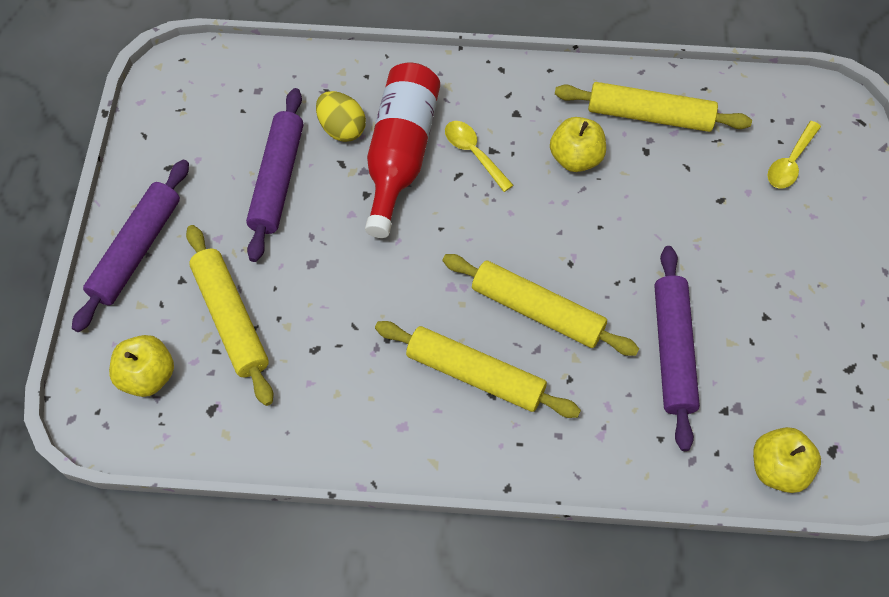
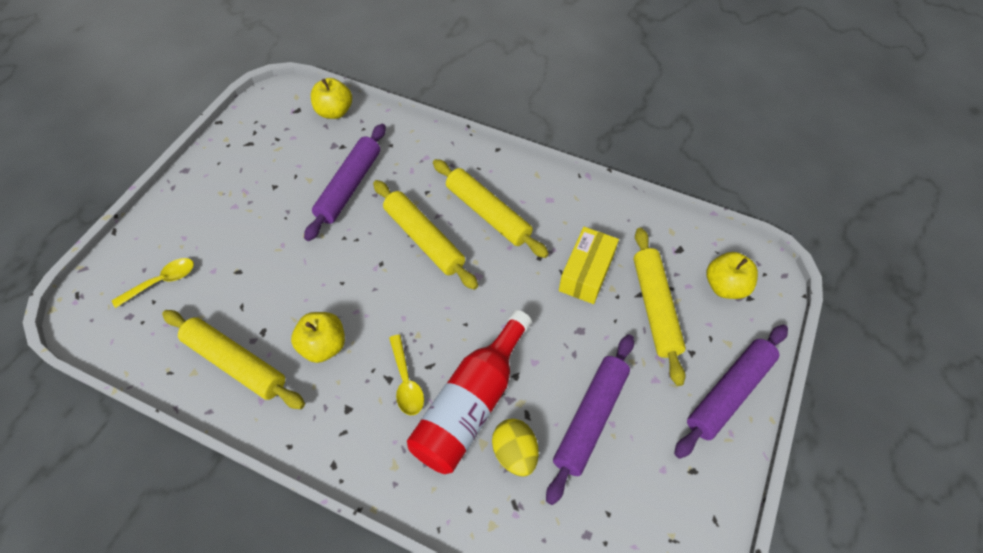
camera: 160 degrees left, 5 degrees down
(323, 335) = (586, 273): none -> yellow box

